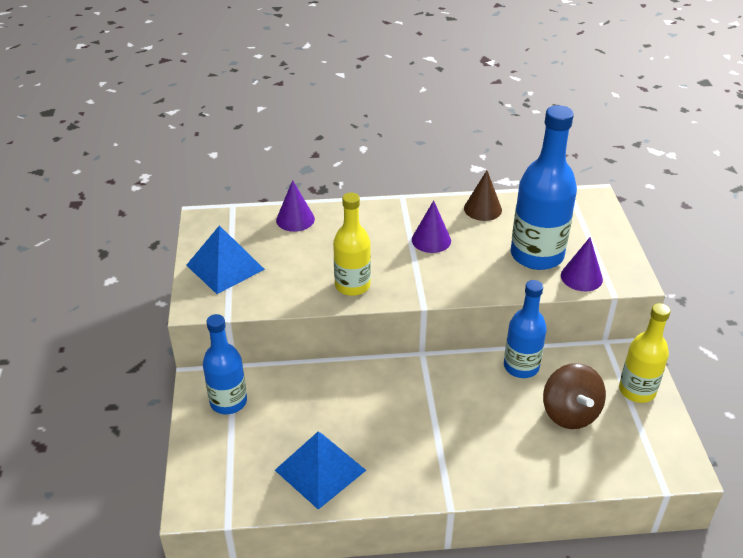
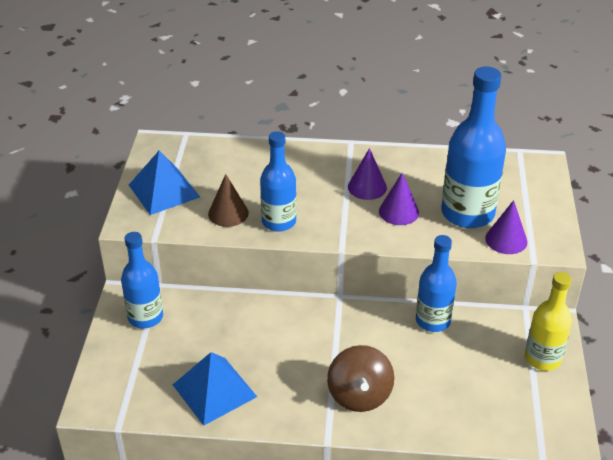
camera: 10 degrees right, 0 degrees up
(295, 219) = (241, 153): purple cone -> purple cone (398, 212)
(352, 285) = (279, 222): yellow bottle -> blue bottle
(482, 209) = (427, 162): brown cone -> brown cone (228, 213)
(570, 413) = (469, 371): brown spinning top -> brown spinning top (359, 395)

